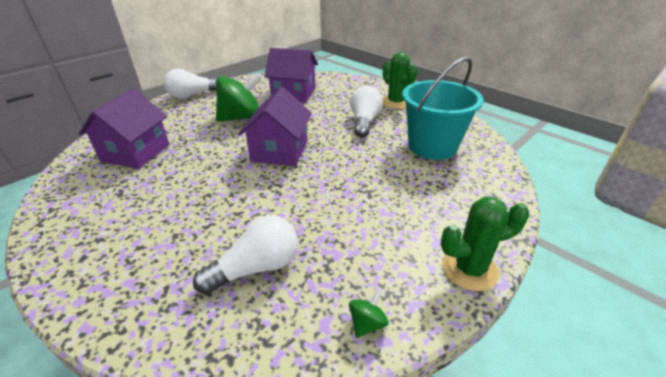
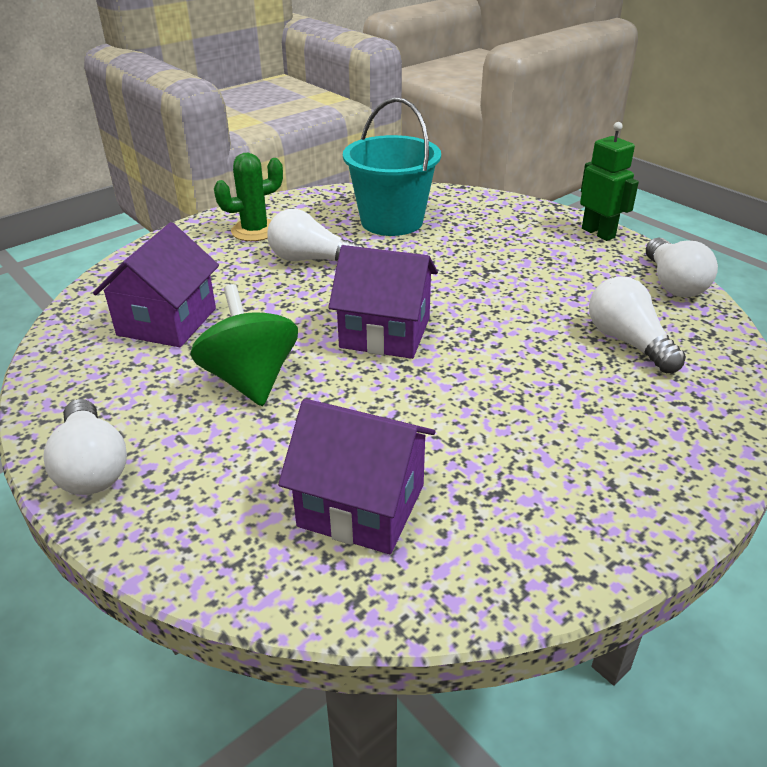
camera: 85 degrees left, 0 degrees up
(367, 323) = (673, 283): green spinning top -> white light bulb
(469, 269) = (598, 233): green cactus -> green robot

